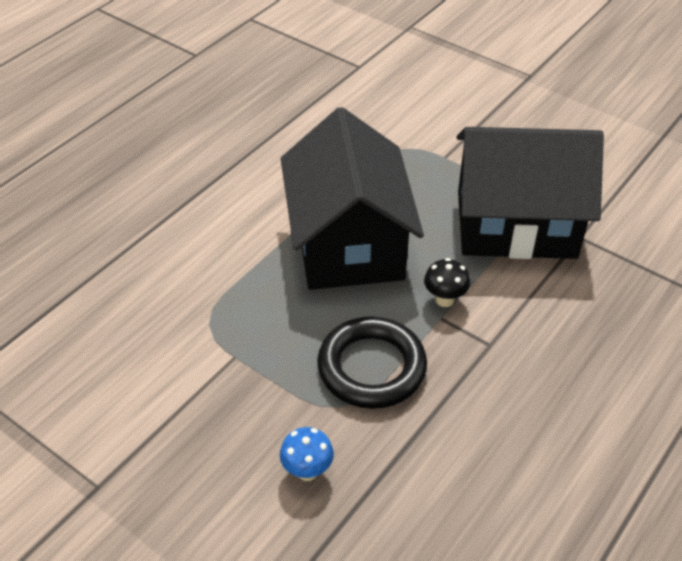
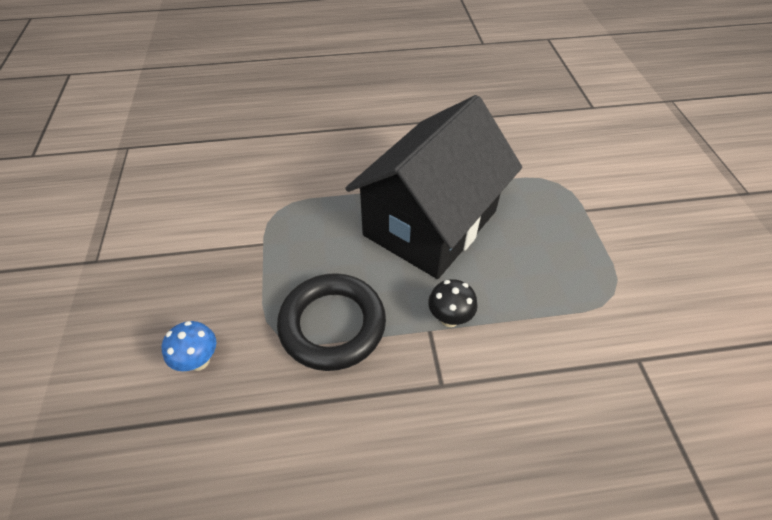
camera: 45 degrees right, 5 degrees up
(516, 224) = (586, 304): black house -> none

